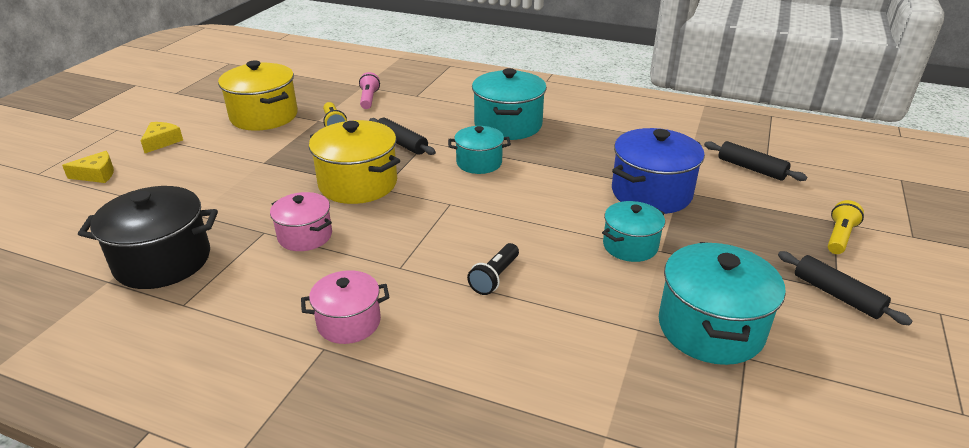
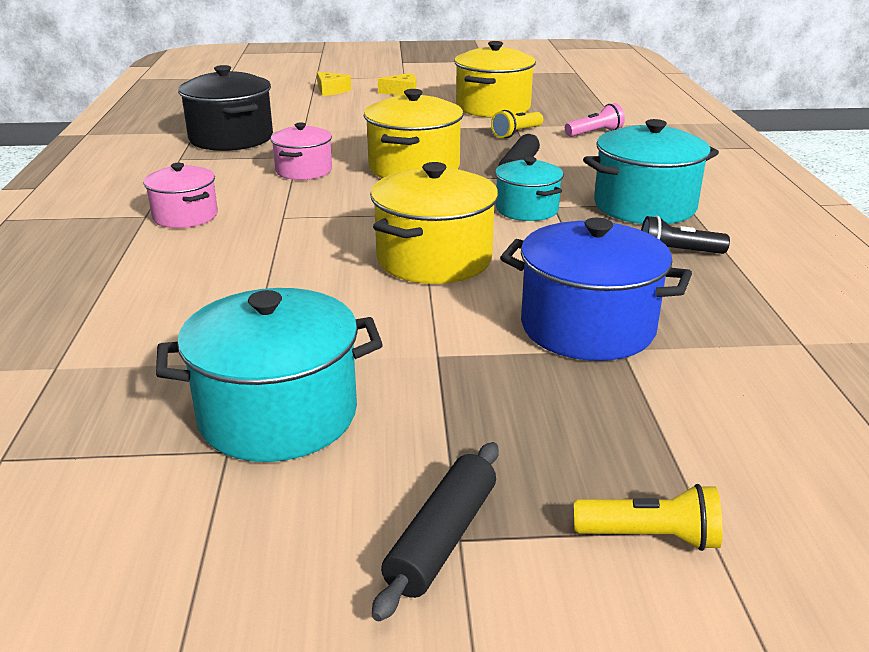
camera: 65 degrees right, 5 degrees down
(495, 277) = (297, 262): black flashlight -> black flashlight (677, 253)
(531, 218) = (434, 259): none -> yellow pot
(630, 246) = (429, 331): turquoise pot -> none
(751, 168) = (793, 411): black rolling pin -> none

